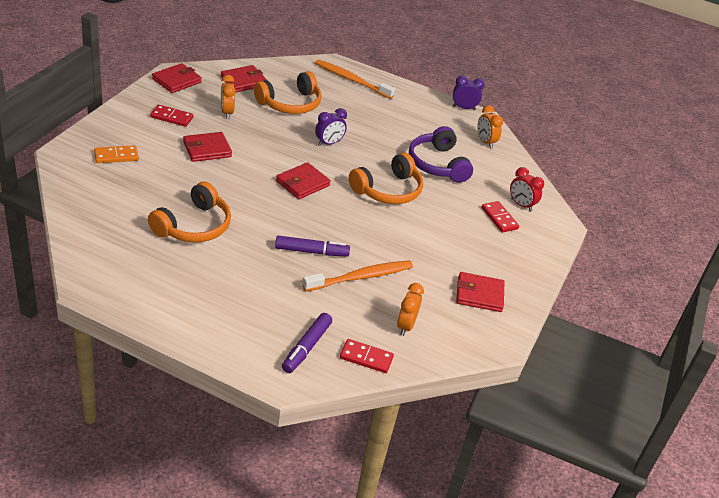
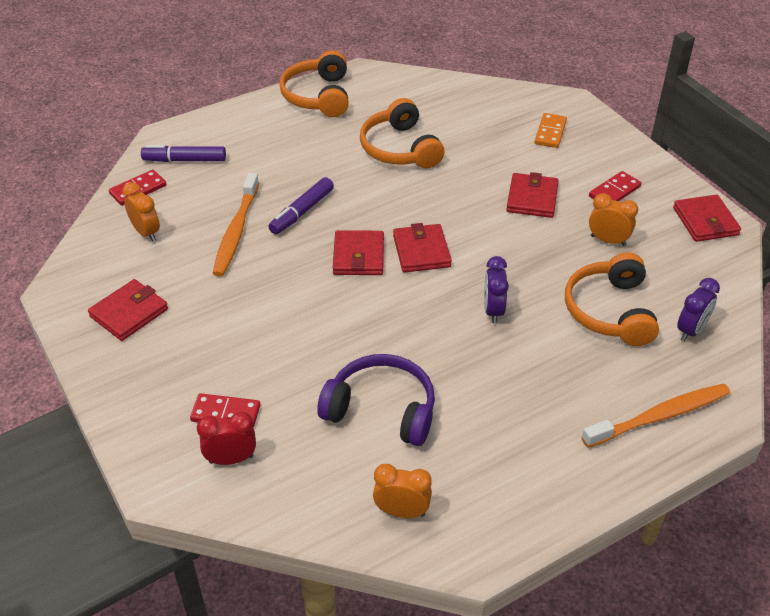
camera: 130 degrees right, 5 degrees up
(244, 81) = (688, 285): red wallet -> red wallet (358, 256)
(306, 347) = (184, 160): purple marker -> purple marker turned 60 degrees counterclockwise
(388, 190) = (360, 324): orange headphones -> orange headphones (318, 96)
(463, 108) = (515, 542): purple clock -> purple clock (691, 330)

